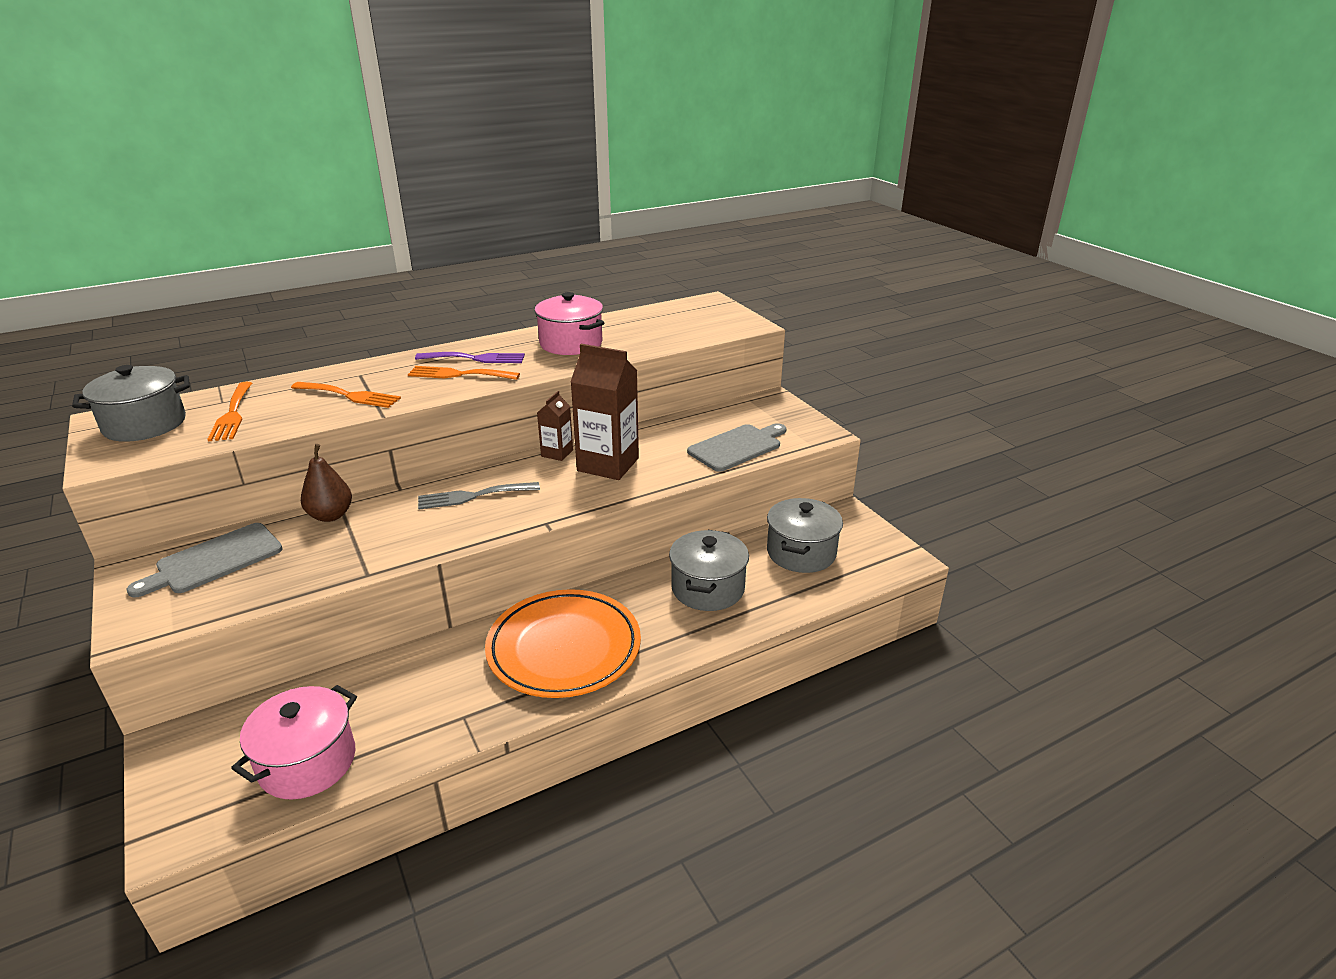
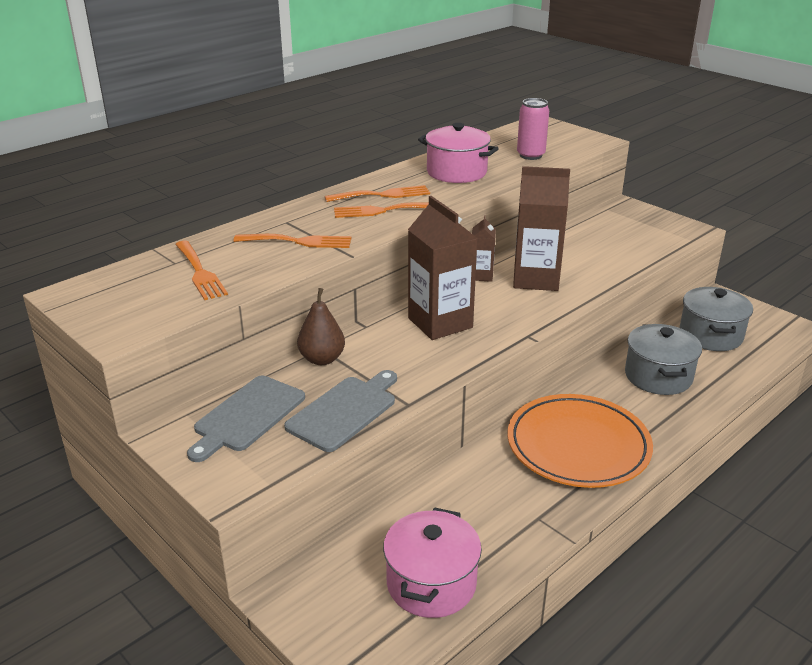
camera: 15 degrees left, 0 degrees up
(145, 424) = (119, 293): grey pot -> none
(472, 496) = (440, 323): grey fork -> brown carton
(476, 358) = (383, 195): purple fork -> orange fork
(663, 334) = (530, 155): none -> pink can
(737, 447) = (632, 249): grey cutting board -> grey cutting board (344, 411)

